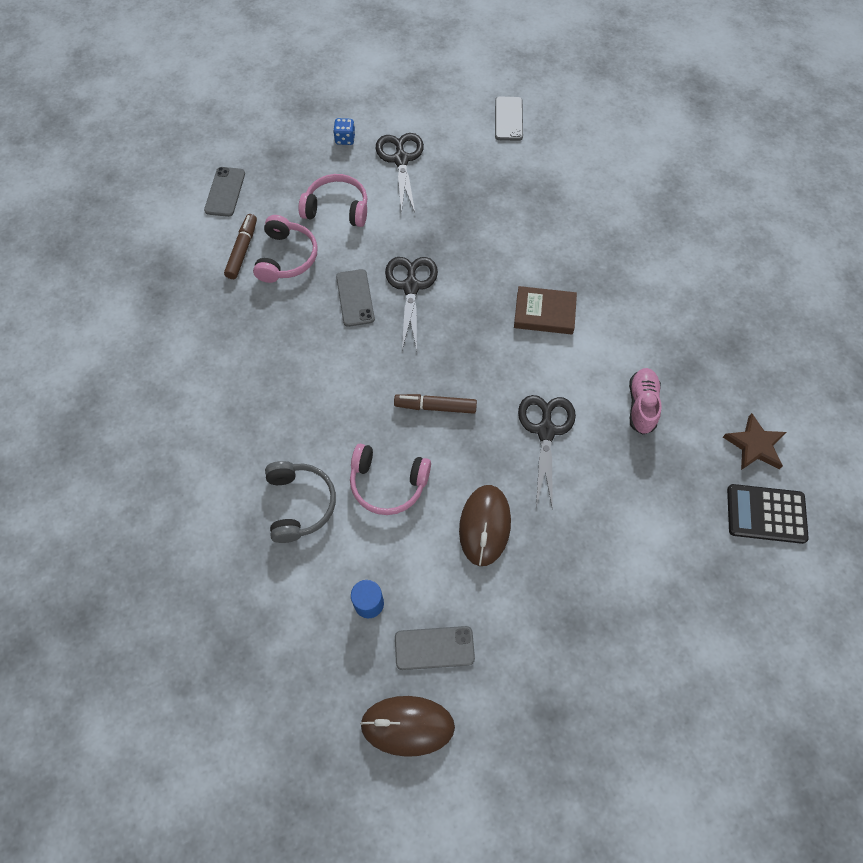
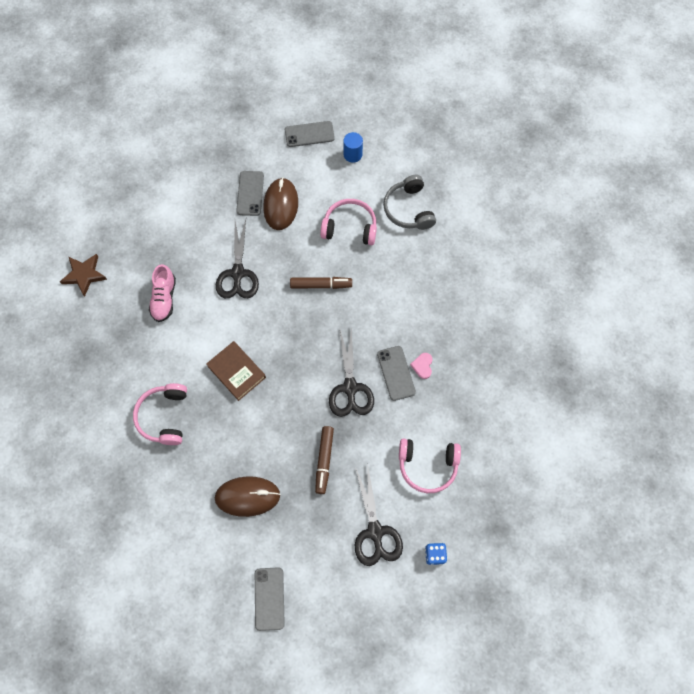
camera: 175 degrees right, 5 degrees up
(225, 192) = (536, 476): grey phone -> grey phone (250, 193)
(242, 250) = (502, 412): brown marker -> brown marker (324, 460)
(286, 257) = (462, 408): pink headphones -> pink headphones (164, 416)
(322, 303) = (422, 366): none -> pink heart
(407, 725) = (322, 96): brown mouse -> brown mouse (247, 496)
(544, 313) = (236, 372): brown book -> brown book turned 45 degrees clockwise
(766, 514) = (87, 228): black calculator -> none

